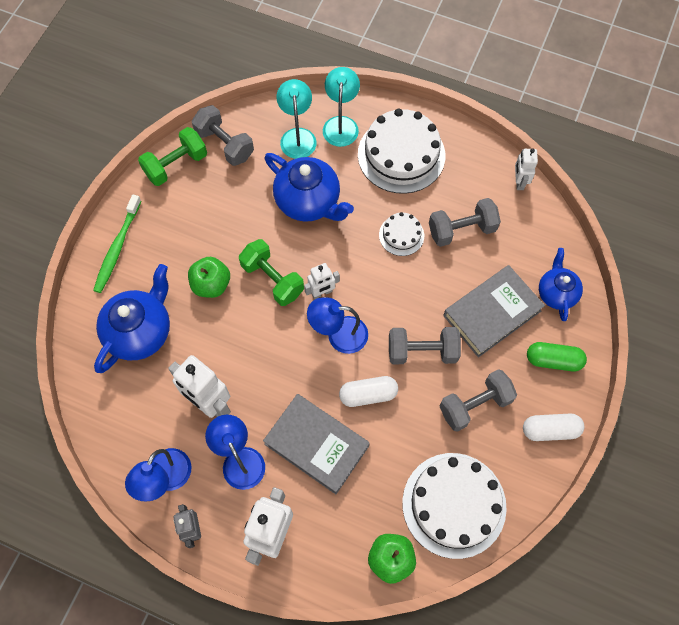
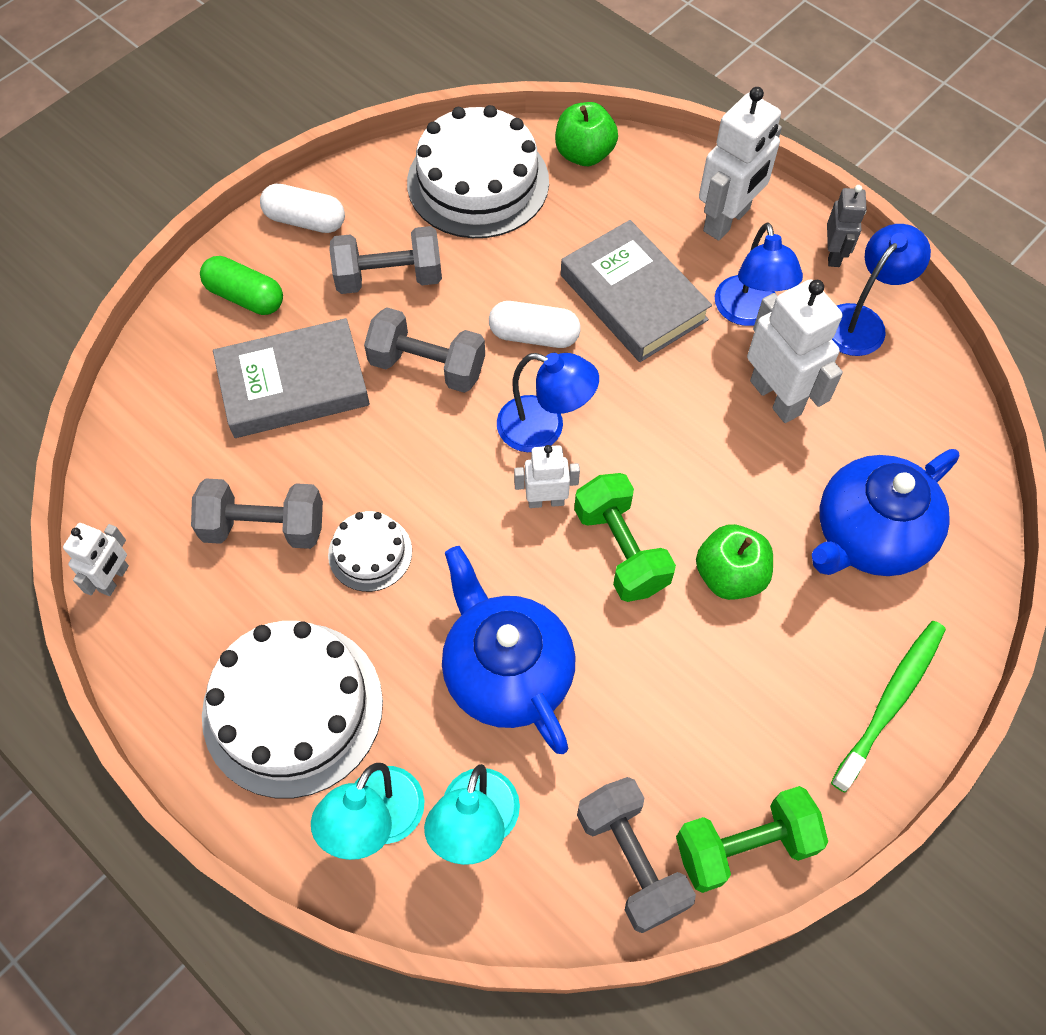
camera: 160 degrees left, 5 degrees down
(556, 293) = (178, 382): blue teapot -> none

